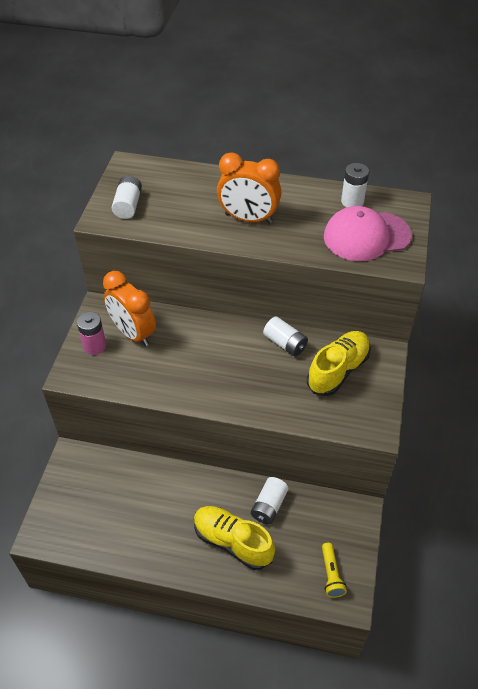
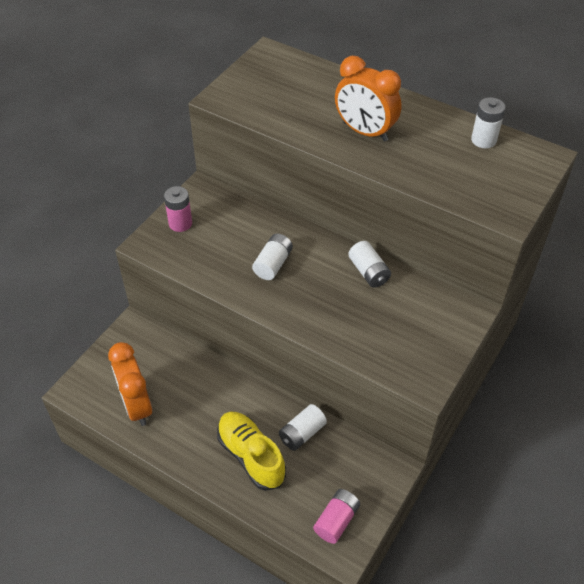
camera: 20 degrees right, 0 degrees up
(128, 205) = (251, 91): white battery -> white battery (273, 264)
(133, 333) = (222, 221): orange clock -> orange clock (137, 406)
(331, 574) = (336, 521): yellow flashlight -> pink battery
(338, 370) = (412, 314): yellow shoe -> none
(366, 236) = (482, 179): pink cap -> none

